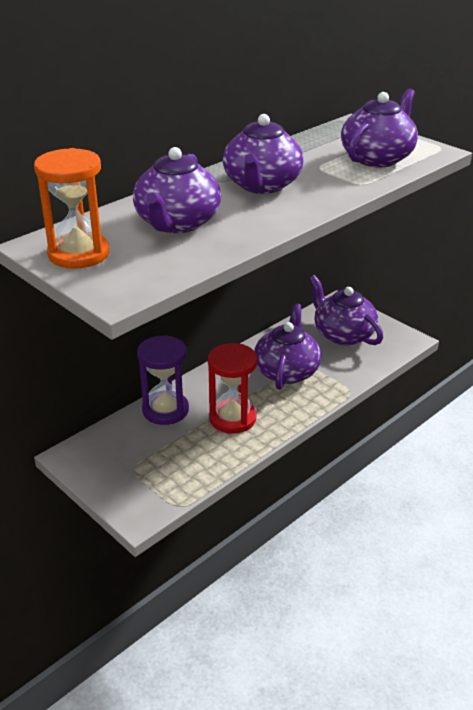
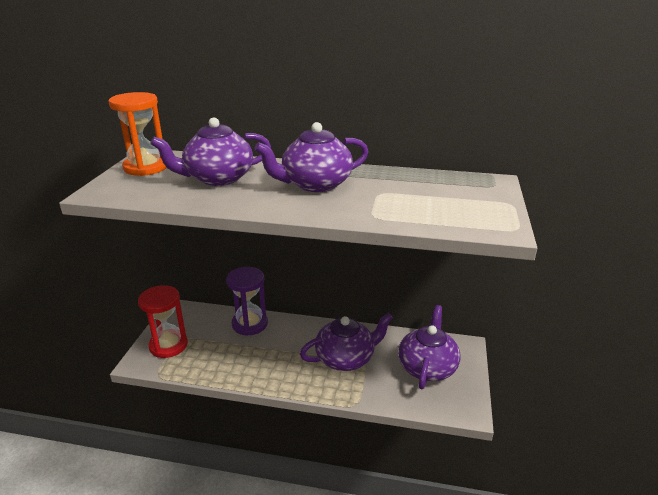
camera: 55 degrees right, 5 degrees down
(232, 418) = (266, 357): red hourglass -> red hourglass (168, 345)
(377, 158) = (438, 209): purple teapot -> none

